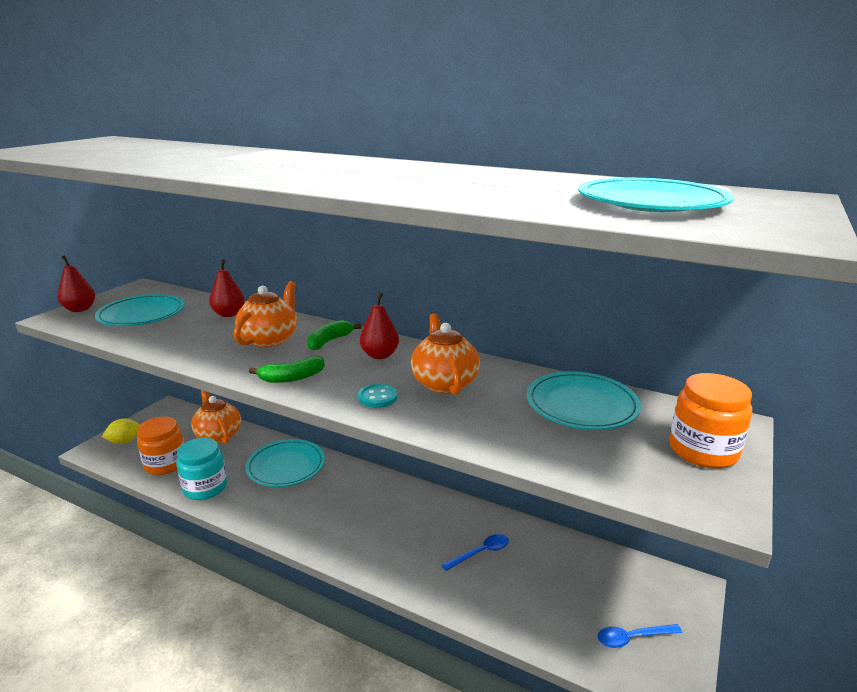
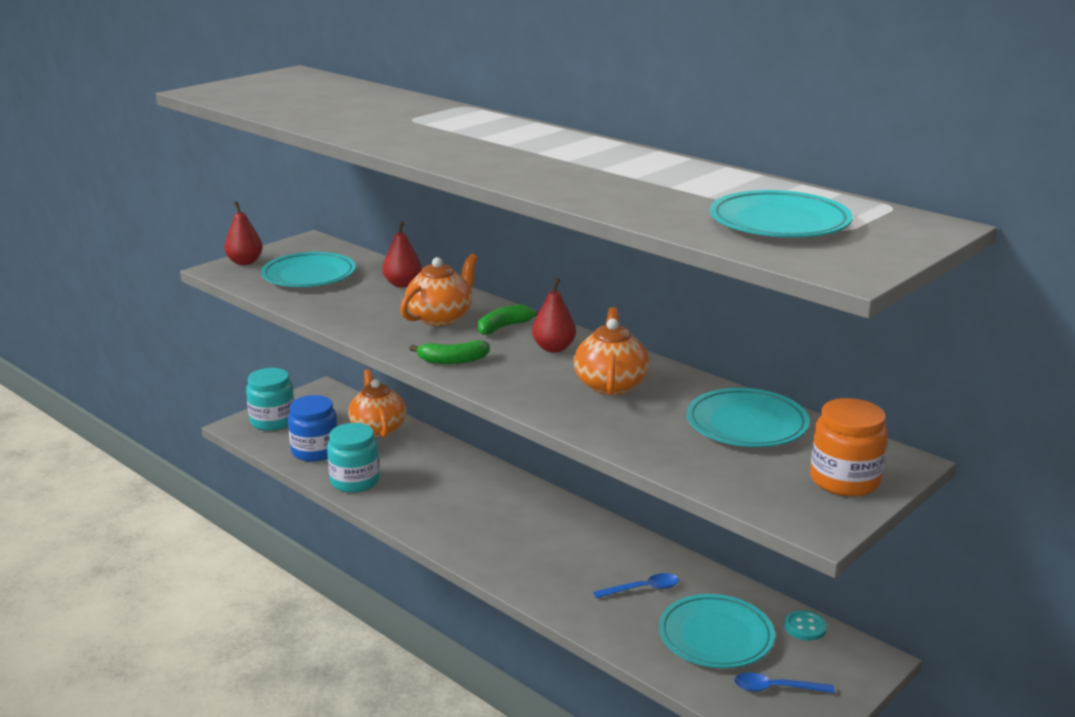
camera: 15 degrees right, 0 degrees up
(124, 441) = (273, 421): yellow lemon -> turquoise jar
(165, 464) = (315, 451): orange jar -> blue jar
(286, 466) = (448, 472): turquoise plate -> turquoise plate (715, 636)
(377, 397) = (534, 390): turquoise button -> turquoise button (805, 627)

